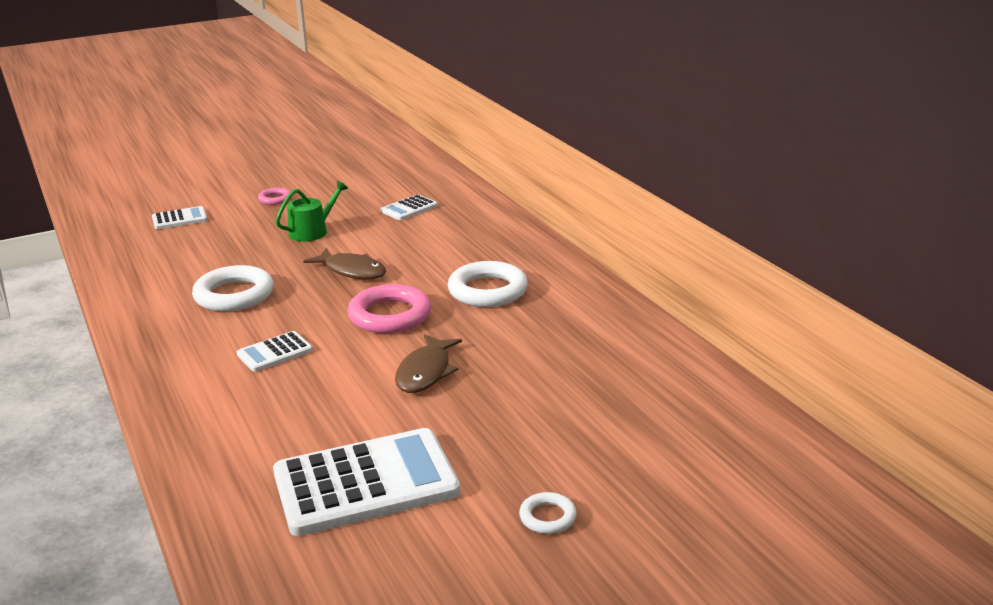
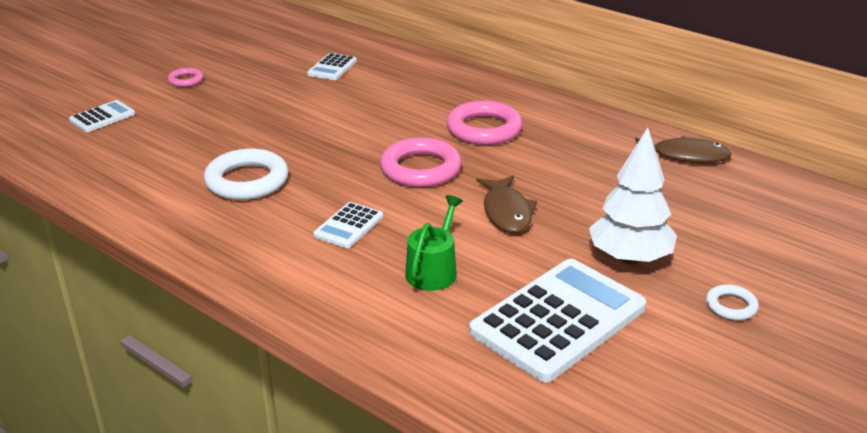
camera: 25 degrees left, 5 degrees up
(312, 231) = (260, 105): green watering can -> green watering can (433, 270)
(352, 271) = (340, 135): brown fish -> brown fish (685, 156)
(487, 290) = (484, 129): white ring -> pink ring
(496, 444) = (629, 258): none -> white tree

